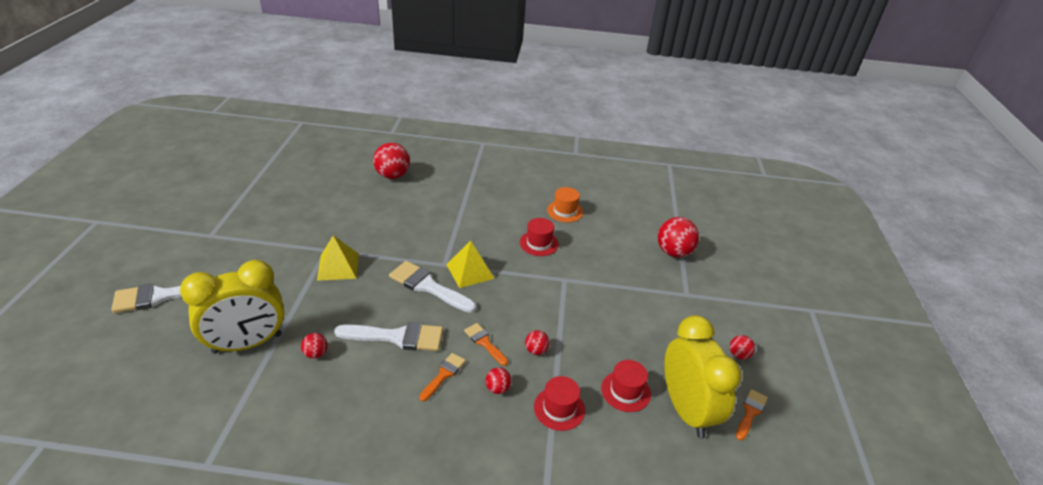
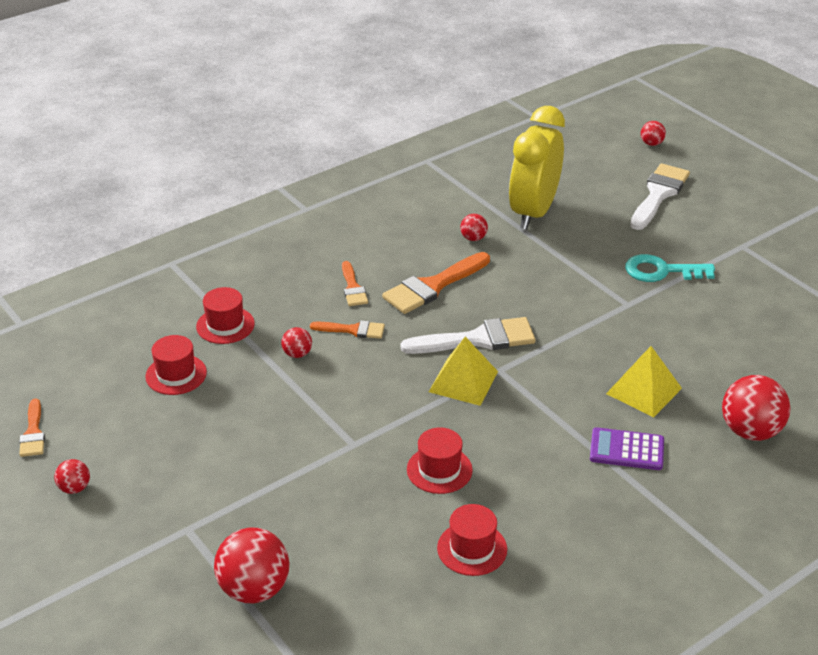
camera: 140 degrees right, 0 degrees up
(274, 253) = (661, 271): none -> turquoise key
(338, 266) = (586, 299): yellow pyramid -> yellow pyramid (643, 391)
(397, 337) = (432, 286): white brush -> orange brush
(450, 200) = (626, 450): none -> purple calculator
(498, 388) = (295, 306): red ball -> red ball (651, 144)
(565, 211) = (472, 548): orange hat -> red hat
(686, 410) = (103, 395): yellow clock -> none

